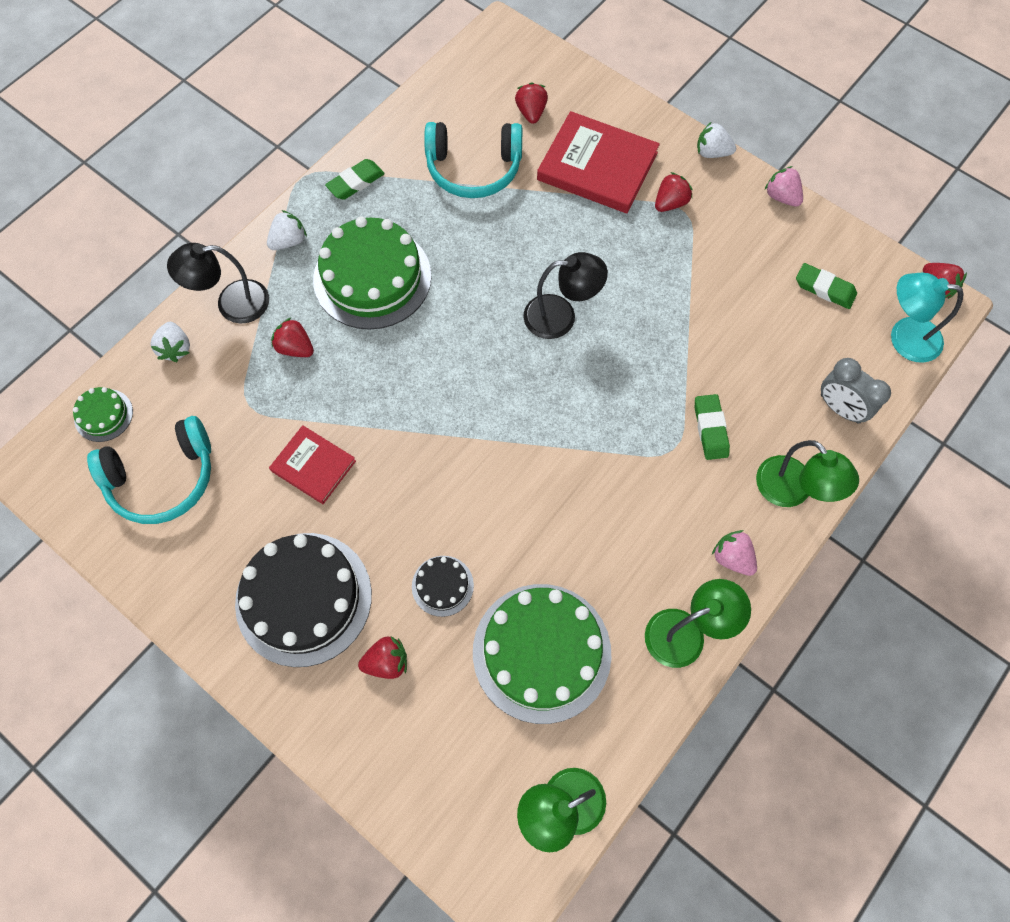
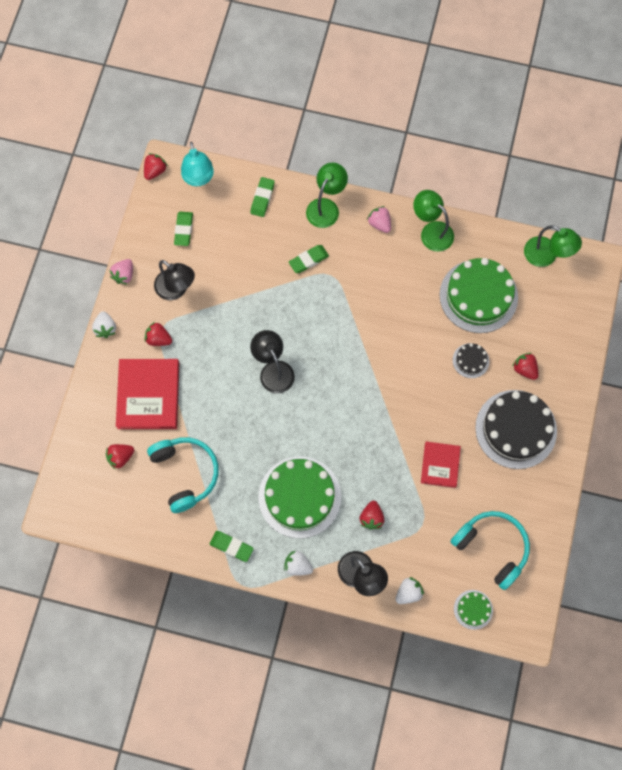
camera: 115 degrees left, 5 degrees up
(732, 558) = (379, 223): pink strawberry -> pink strawberry turned 120 degrees clockwise
(734, 247) = (176, 289): none -> black lamp
(840, 408) = (262, 198): grey clock -> green eraser

